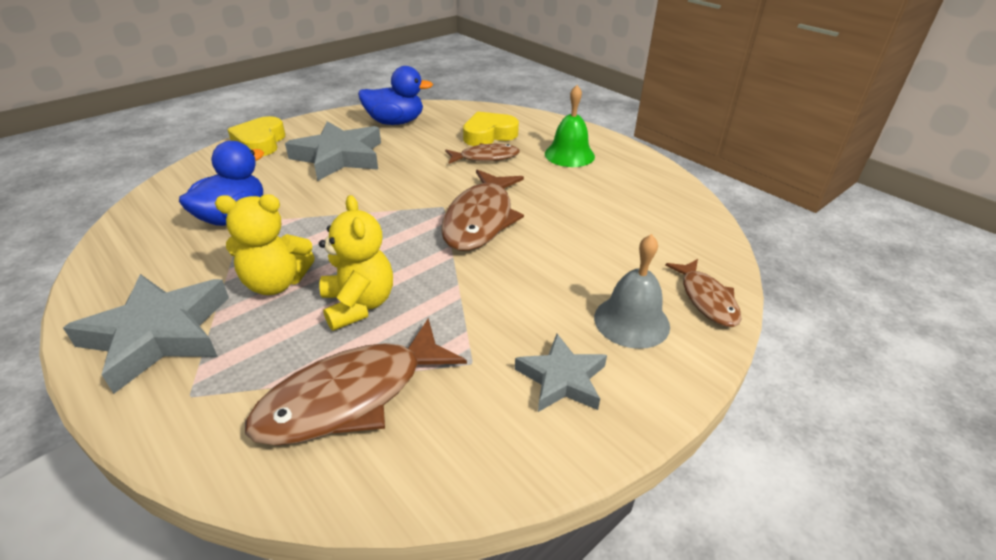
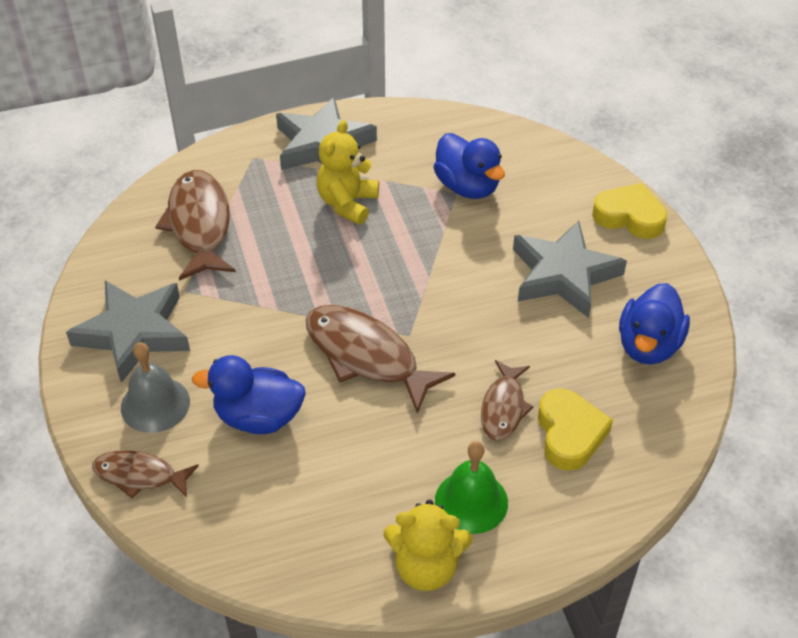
camera: 115 degrees right, 10 degrees up
(359, 305) = (289, 244): yellow teddy bear -> yellow teddy bear (426, 567)
(562, 379) = (134, 333): grey star -> grey star, size x1.65
(587, 254) = (258, 417): none -> blue duck

